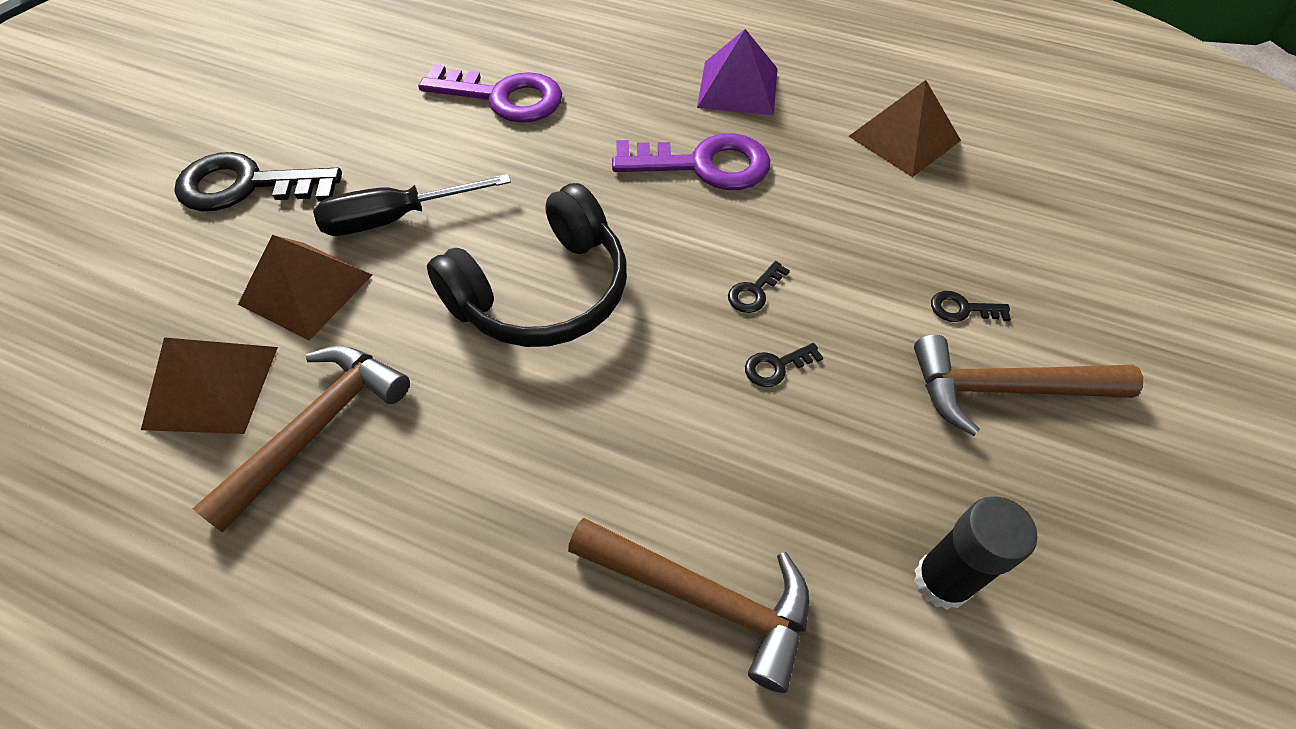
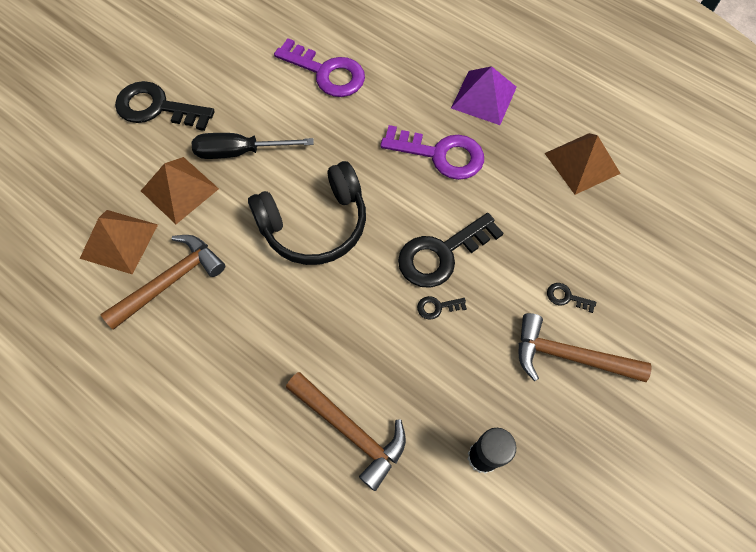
camera: 15 degrees right, 10 degrees up
(754, 292) = (441, 254): black key -> black key, size x2.36

